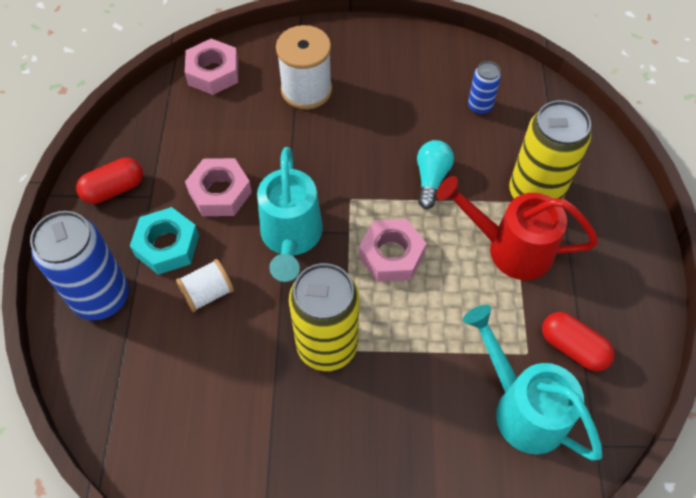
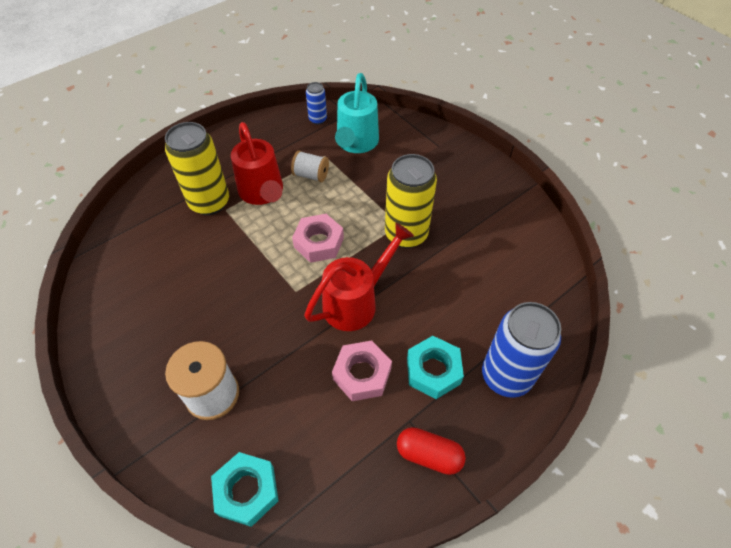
camera: 130 degrees left, 5 degrees down
(208, 293) = (438, 316): white spool -> white spool (311, 175)
(213, 73) = (247, 491): pink nut -> turquoise nut
(291, 238) = (356, 302): turquoise watering can -> red watering can
(431, 178) = (240, 258): turquoise light bulb -> none
(479, 106) = (148, 269): blue can -> blue can (318, 119)
(572, 348) = (304, 141): red capsule -> none

